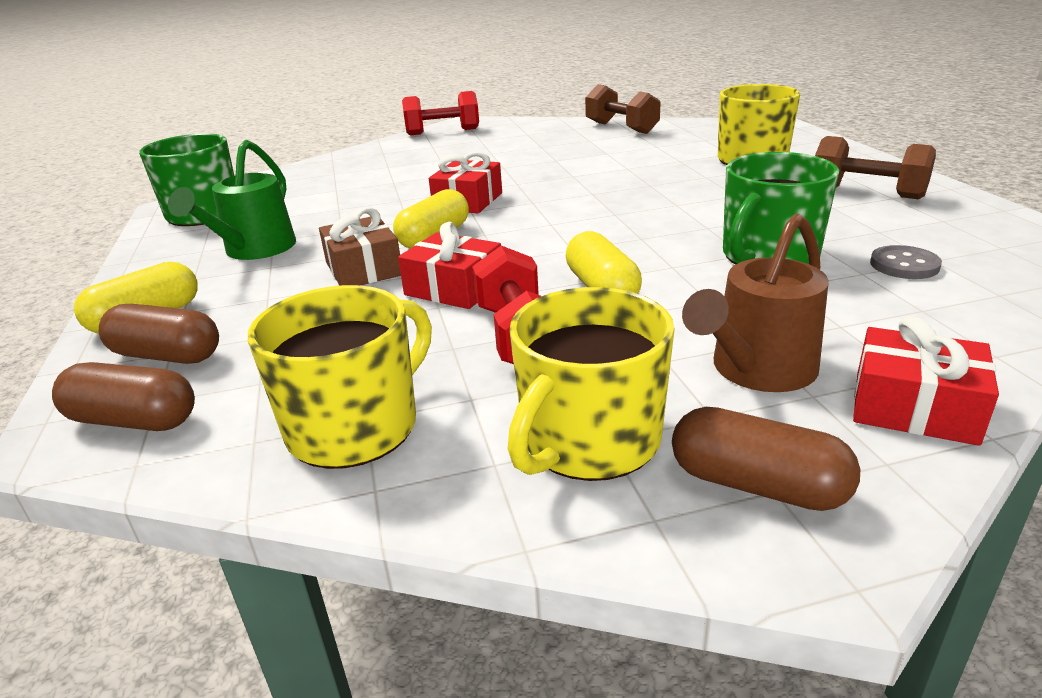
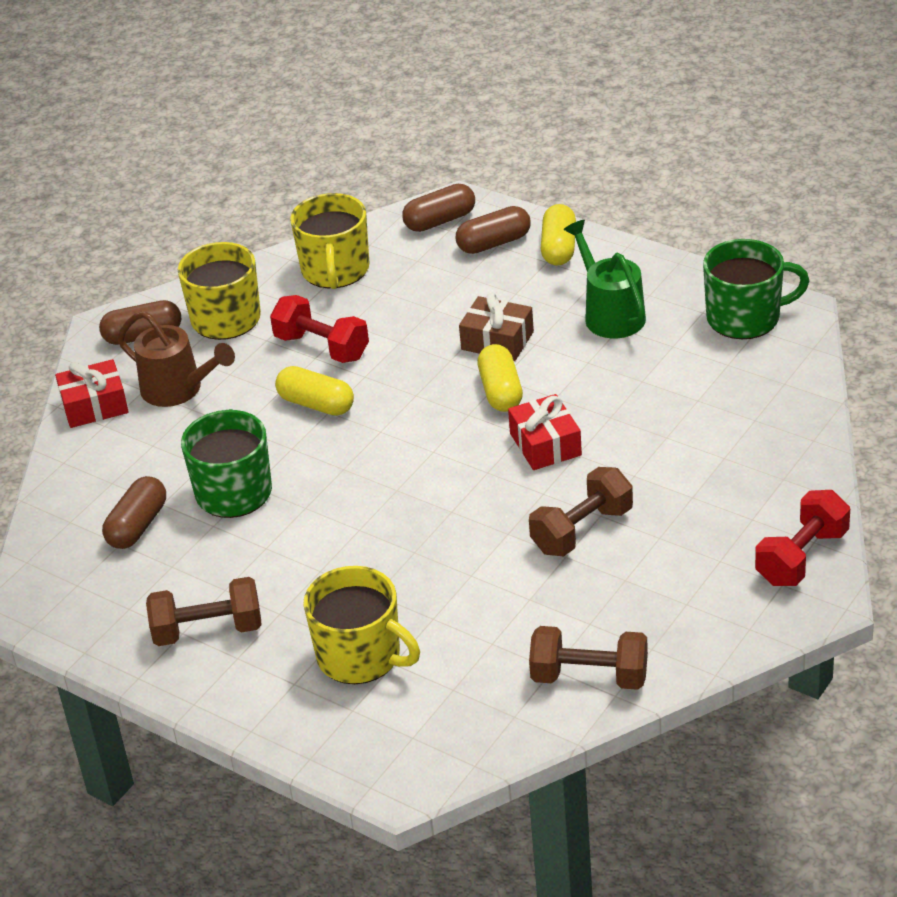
camera: 140 degrees right, 10 degrees up
(454, 288) = (410, 357): red gift -> none
(526, 165) = (582, 530): none -> brown dumbbell
(756, 371) = (179, 390): brown watering can -> brown watering can turned 120 degrees clockwise
(904, 265) = (137, 526): grey button -> brown capsule

